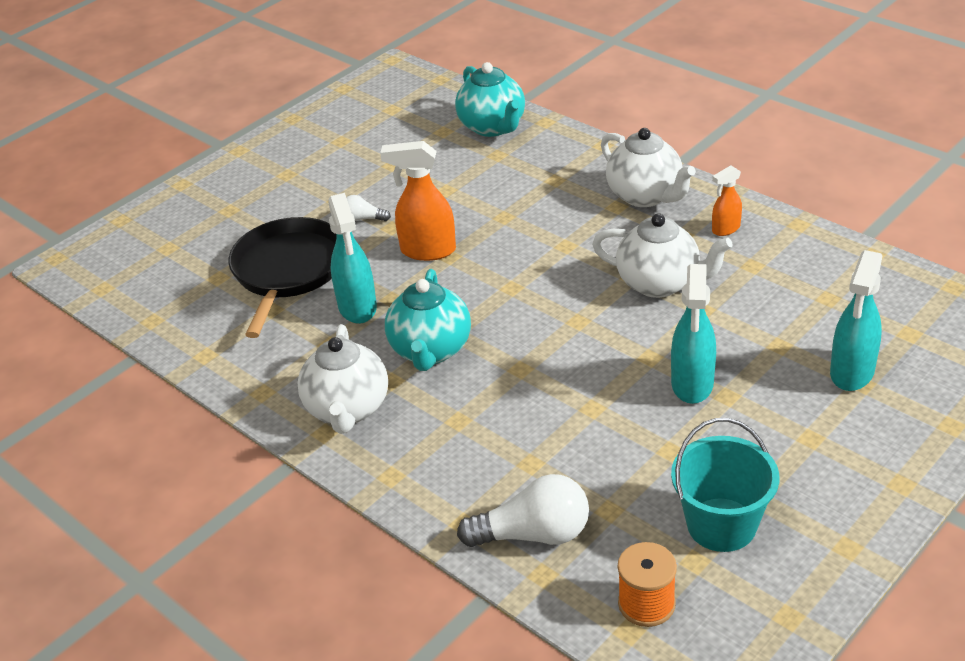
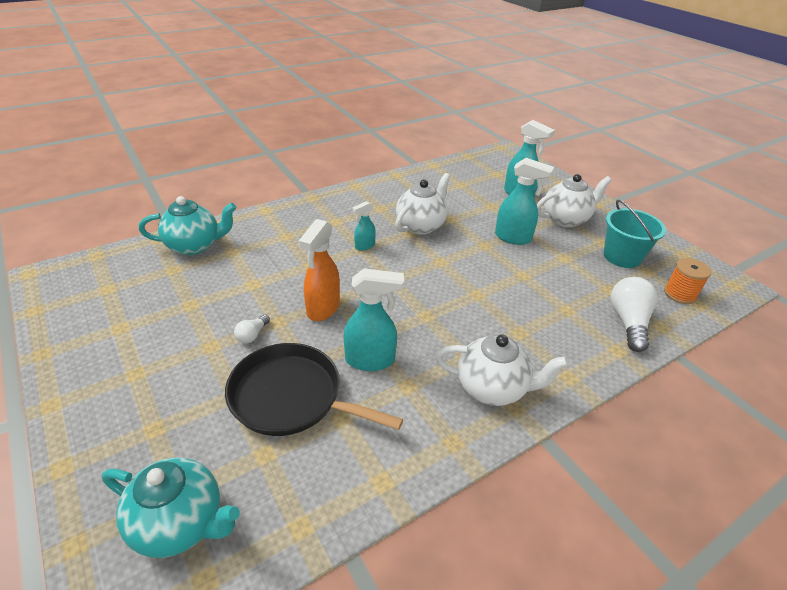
camera: 80 degrees left, 0 degrees up
(430, 350) = (441, 330): turquoise teapot -> turquoise teapot (180, 523)
(572, 246) = (364, 246): none -> turquoise spray bottle
(645, 196) = (333, 209): white teapot -> white teapot (565, 219)
(725, 229) = (385, 194): orange spray bottle -> none

